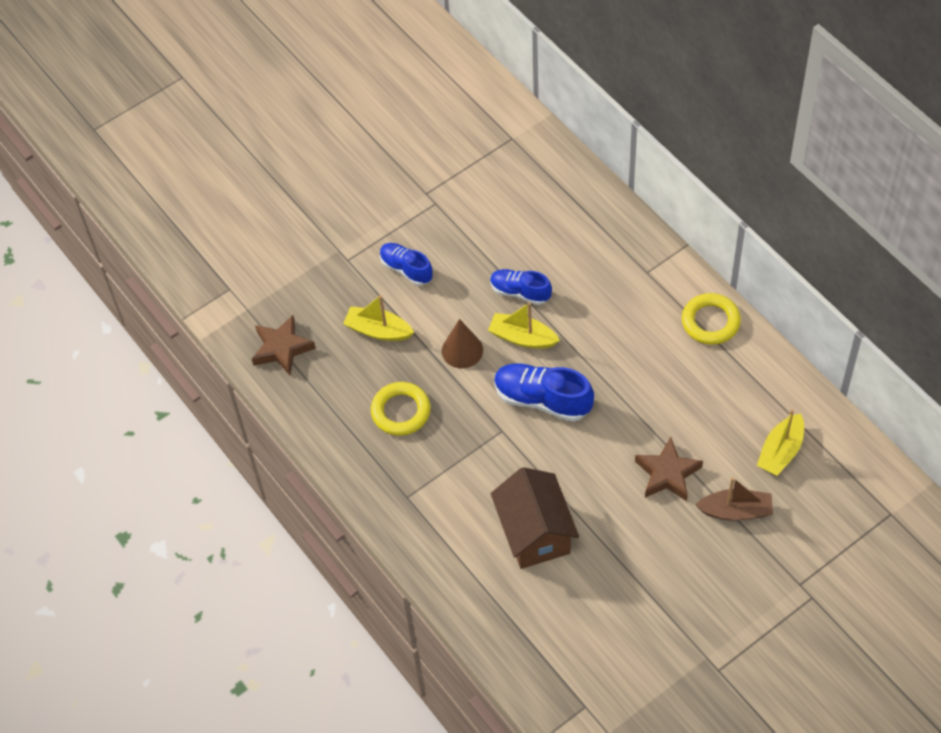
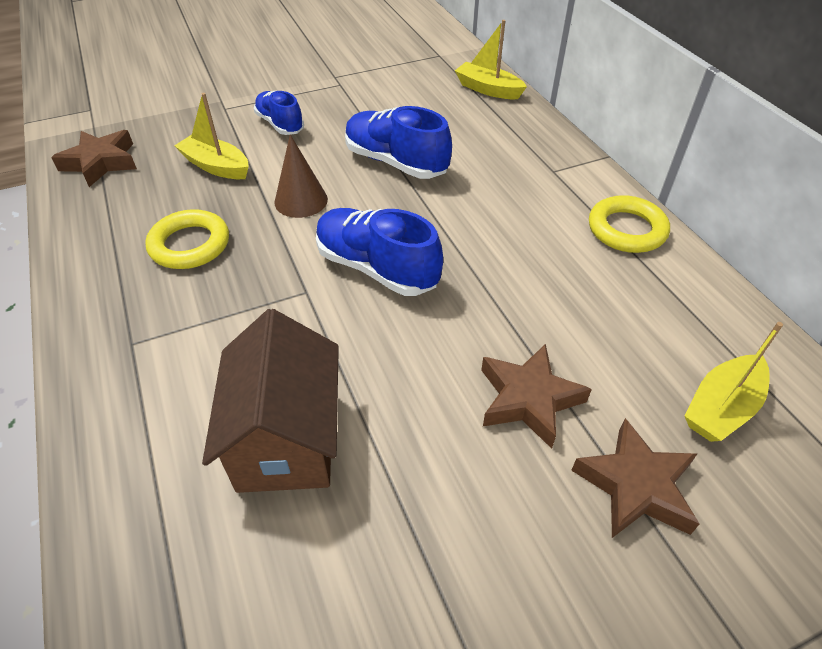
camera: 10 degrees right, 10 degrees down
(520, 292) = (396, 162): blue shoe -> blue shoe, size x1.55
(522, 337) = (379, 202): yellow boat -> yellow boat (488, 89)
(735, 511) = (636, 486): brown boat -> brown star

